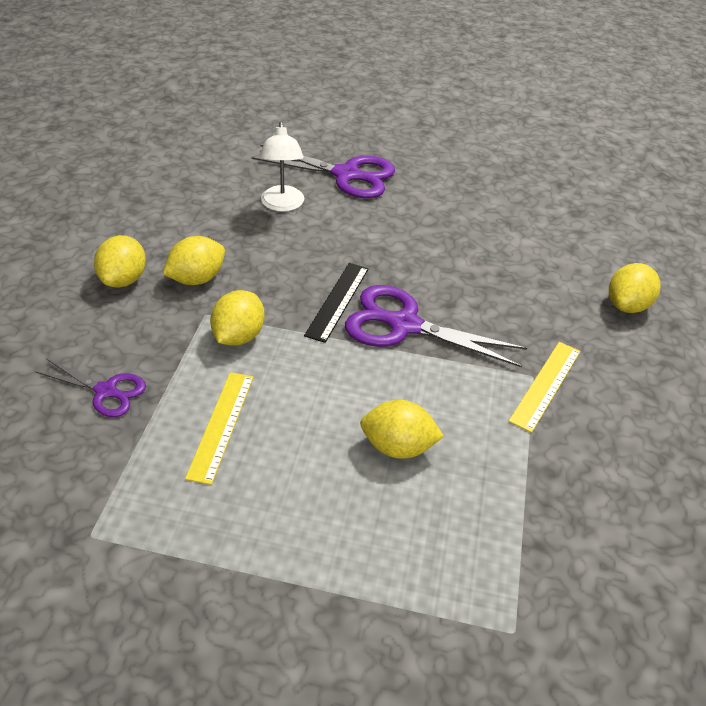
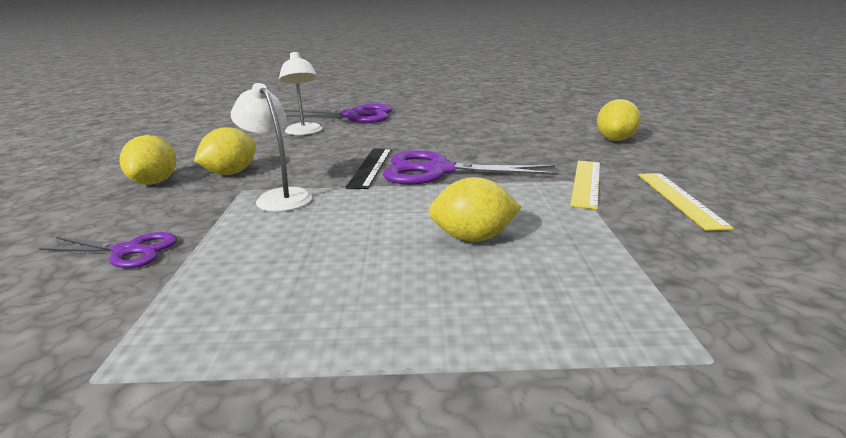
camera: 10 degrees left, 20 degrees down
(221, 425) = (270, 254): yellow ruler -> yellow ruler (679, 199)
(239, 336) = (279, 197): yellow lemon -> white lamp

